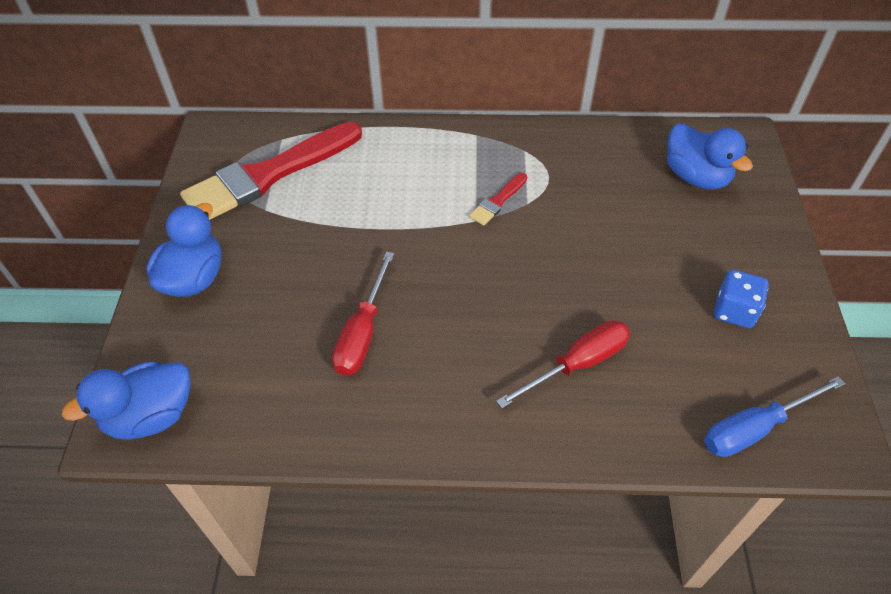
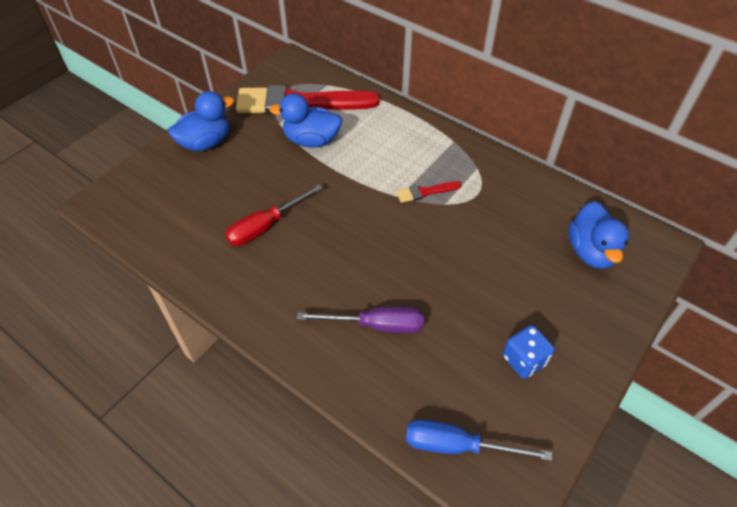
camera: 35 degrees right, 0 degrees up
(151, 416) = (119, 206): blue duck -> blue duck (311, 140)
(577, 364) = (376, 325): red screwdriver -> purple screwdriver

